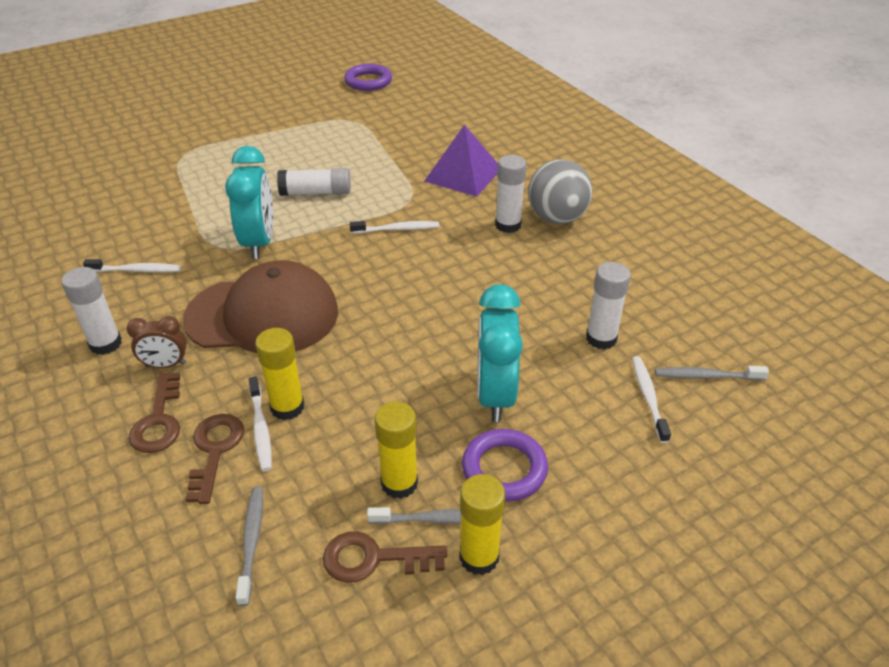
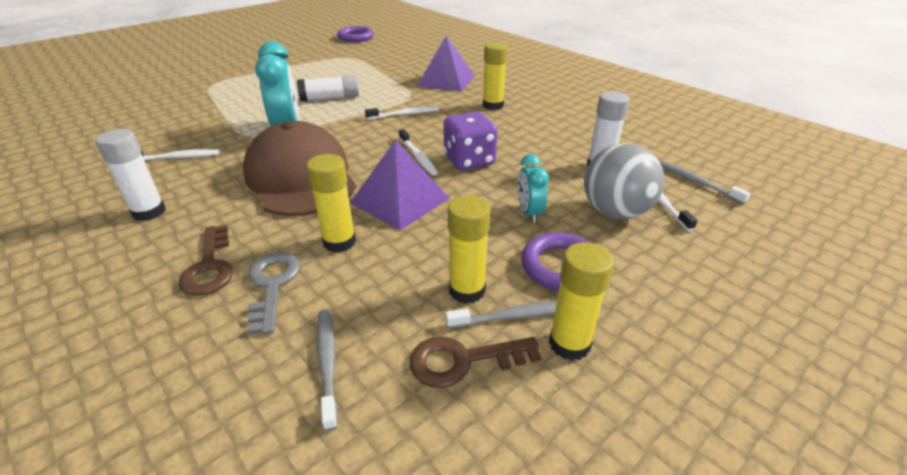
camera: 10 degrees left, 5 degrees down
(166, 365) = (212, 222): brown clock -> none
(215, 450) = (272, 285): brown key -> grey key
(261, 429) = (316, 262): white toothbrush -> white toothbrush (418, 157)
(262, 315) = (301, 177): brown cap -> brown cap turned 105 degrees counterclockwise
(361, 360) = (400, 200): none -> purple pyramid
(452, 312) = (469, 161): none -> purple dice
(495, 395) = (529, 213): turquoise clock -> turquoise clock, size x0.55
(508, 225) = (493, 105): white glue stick -> yellow glue stick
(556, 218) = (529, 99): grey ball -> grey ball (615, 212)
(706, 376) = (697, 182): grey toothbrush -> grey toothbrush turned 60 degrees clockwise

